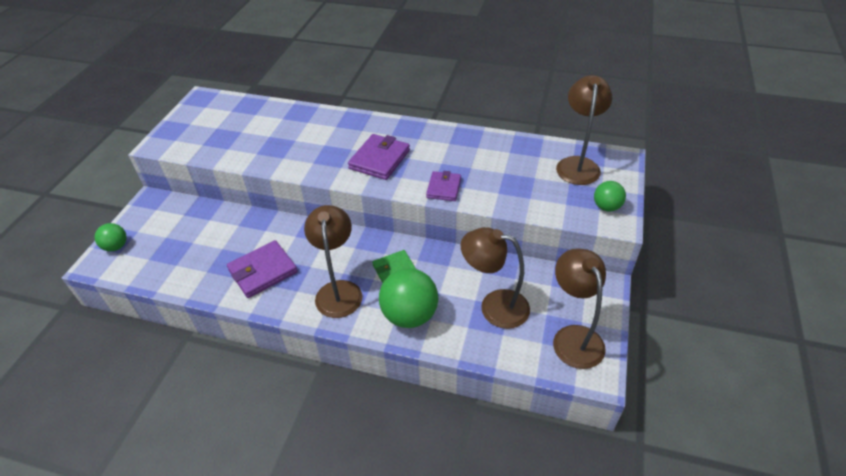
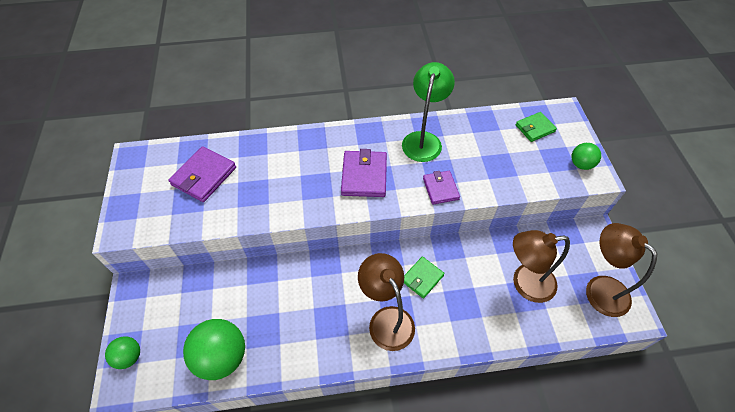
camera: 25 degrees left, 10 degrees up
(263, 271) = (303, 326): purple wallet -> purple wallet (204, 176)
(409, 315) = (462, 320): green ball -> green ball (222, 357)
(455, 146) = (423, 140): none -> green lamp
(577, 164) = (534, 128): brown lamp -> green wallet

